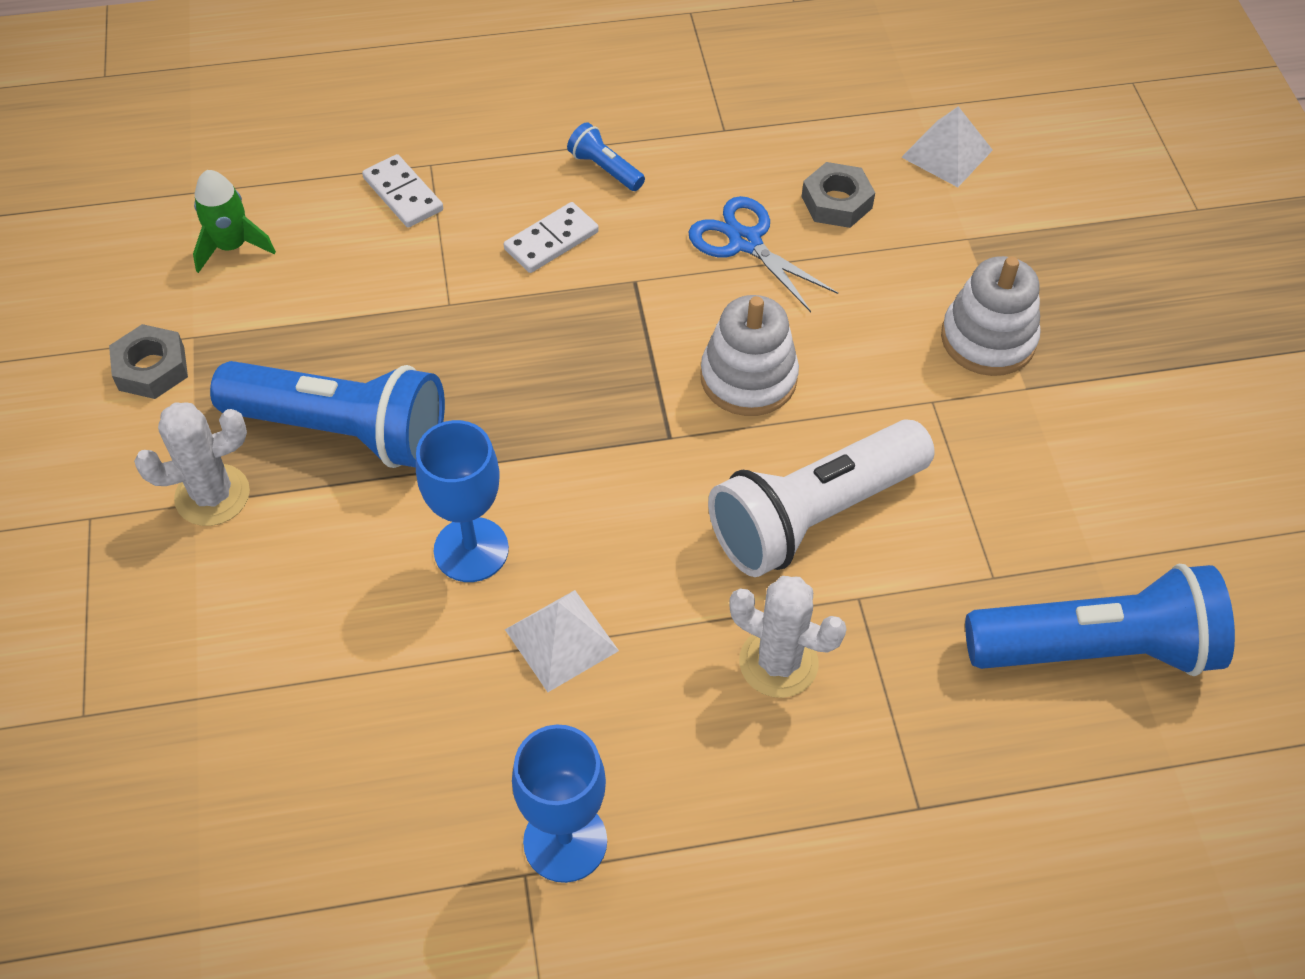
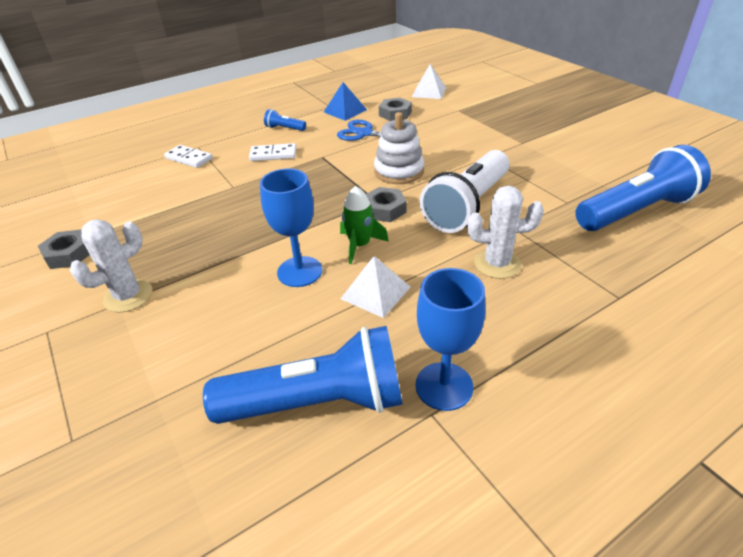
camera: 20 degrees left, 15 degrees down
(232, 246) = (102, 197): green rocket -> green rocket (359, 245)
(343, 431) = (198, 247): blue flashlight -> blue flashlight (318, 402)
(551, 241) = (273, 154): white domino -> white domino turned 60 degrees clockwise
(671, 466) = (384, 209): none -> grey nut
(744, 155) = (345, 111): none -> blue pyramid
(988, 339) = (492, 134): white stacking toy -> none

